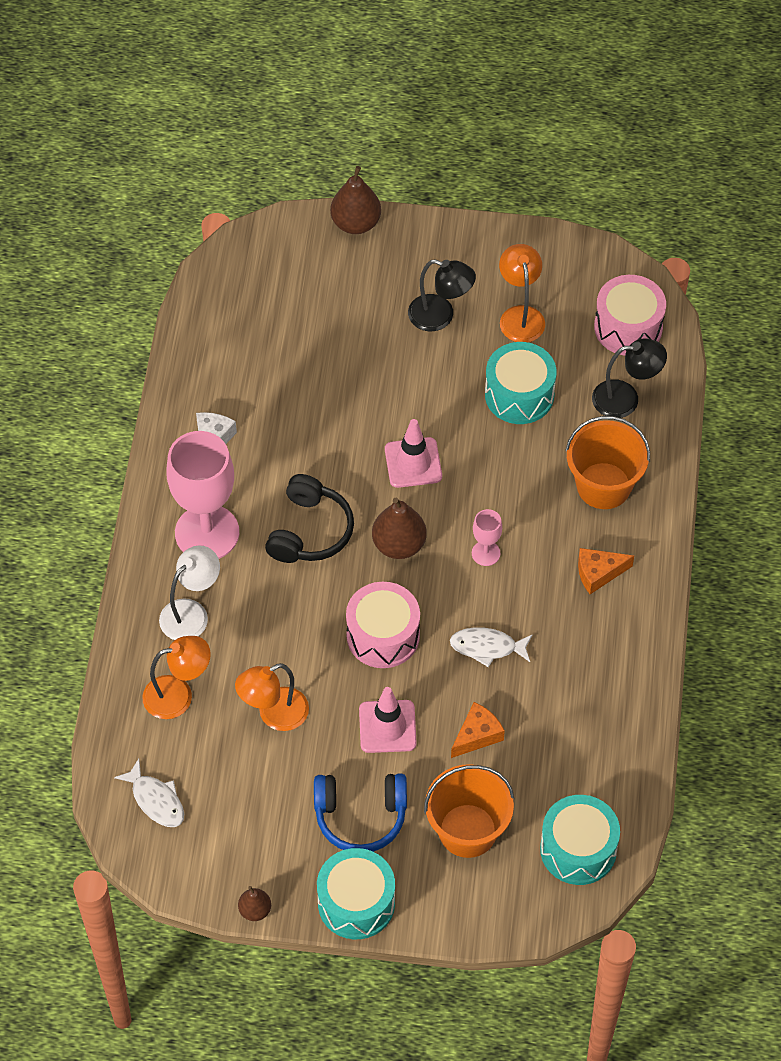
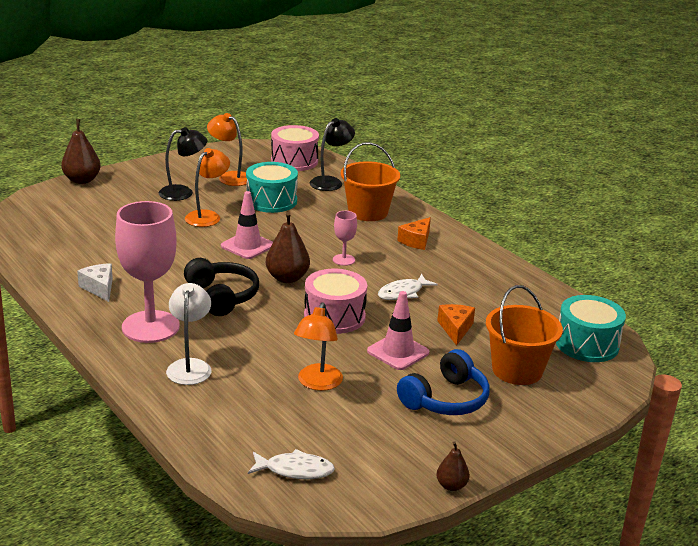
camera: 45 degrees left, 30 degrees down
(178, 695) = (235, 408): orange lamp -> orange lamp (207, 216)
(356, 903) = (508, 441): turquoise drum -> none

